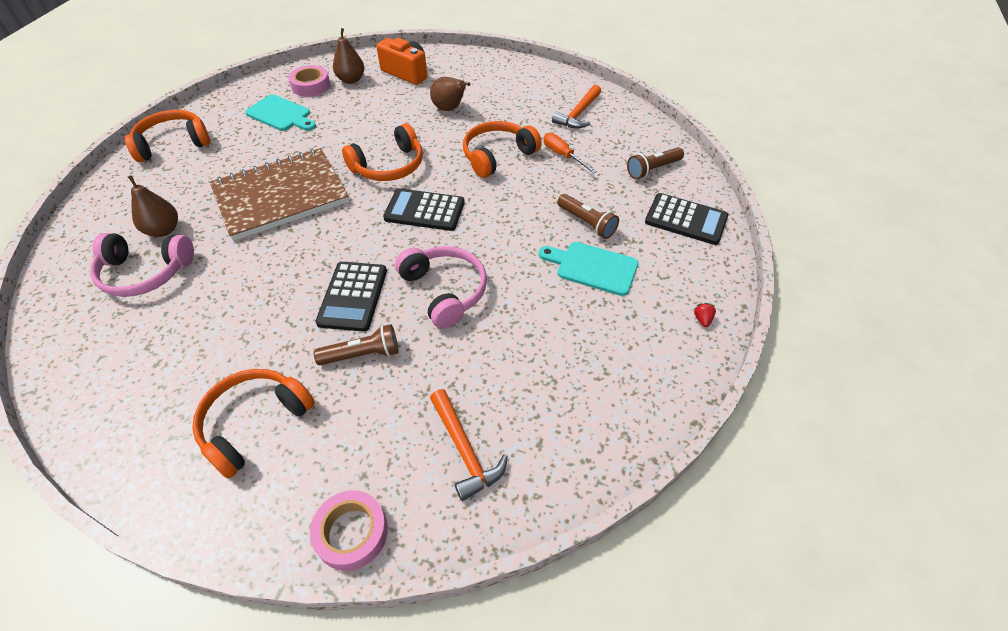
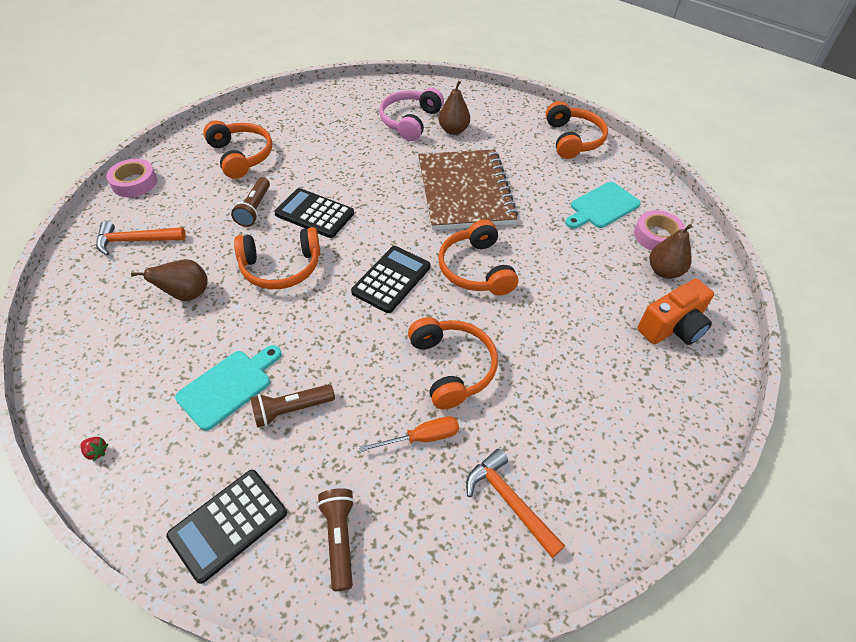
camera: 110 degrees right, 0 degrees up
(445, 290) = (281, 267): pink headphones -> orange headphones
(449, 109) = (570, 349): brown pear -> brown pear (186, 294)

